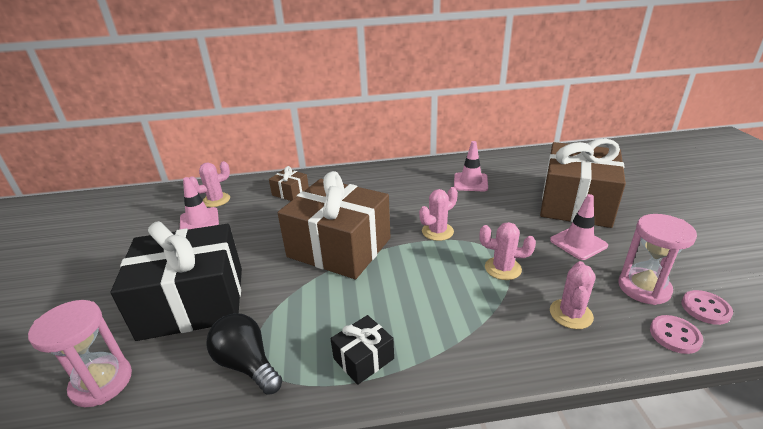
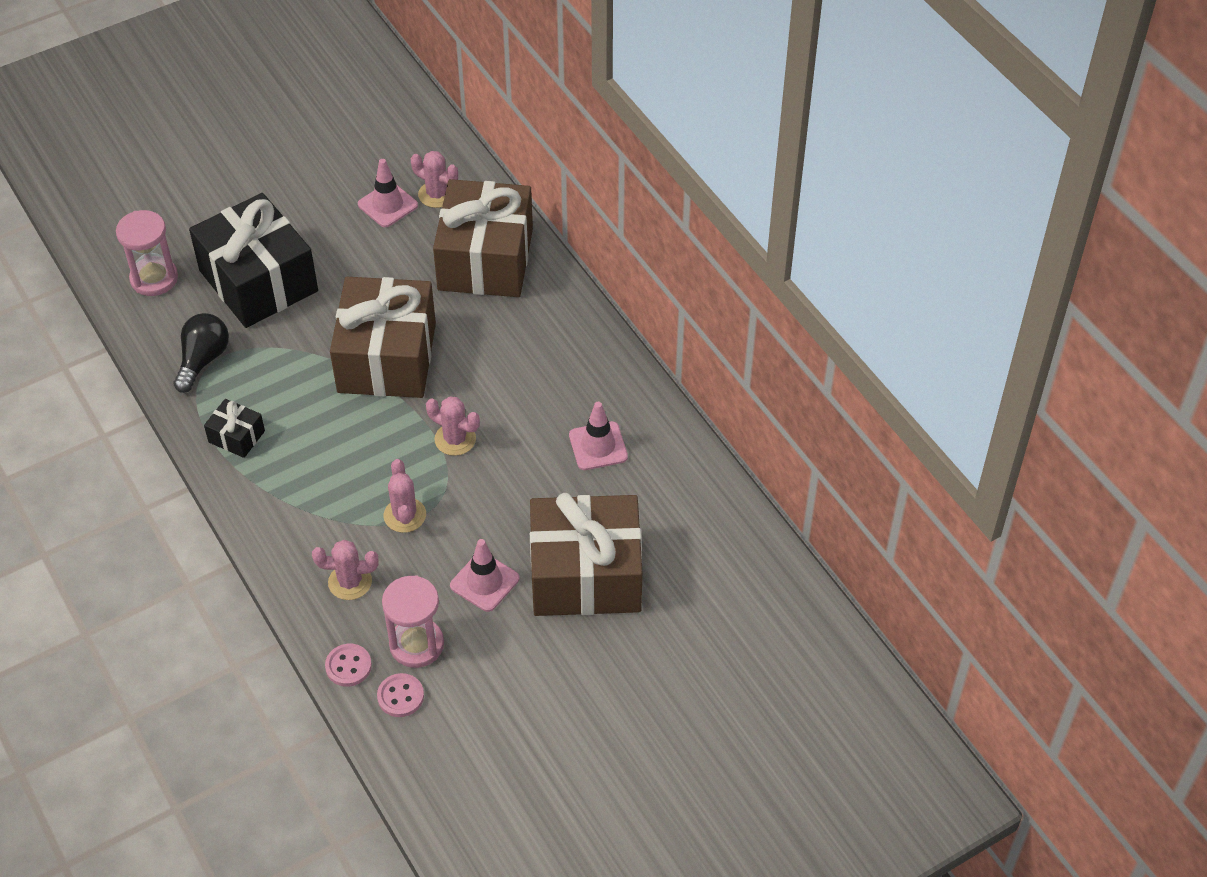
camera: 65 degrees right, 20 degrees up
(290, 193) = (485, 259): brown gift -> brown gift, size x2.34

